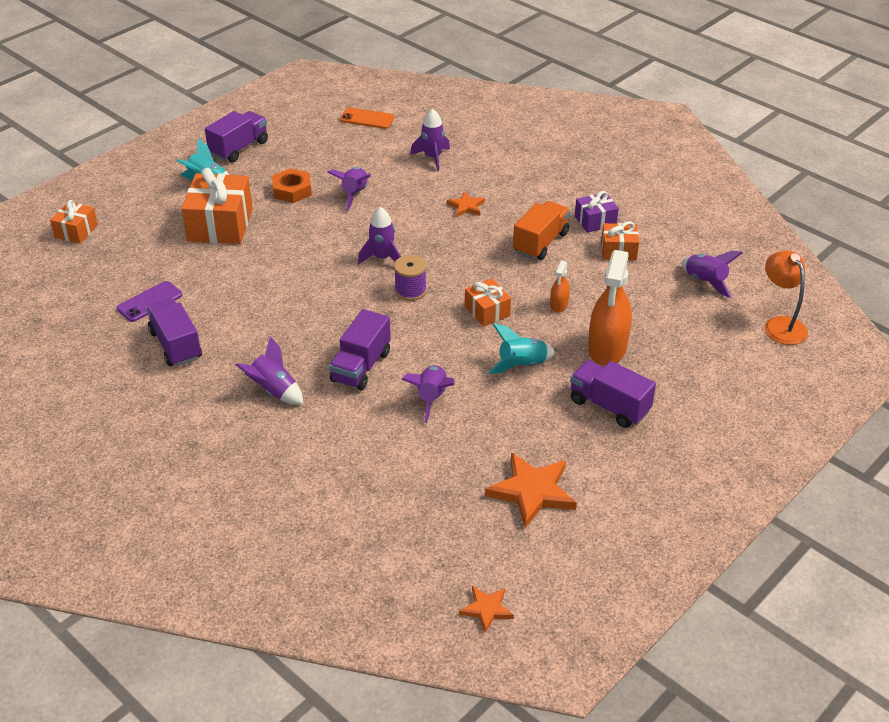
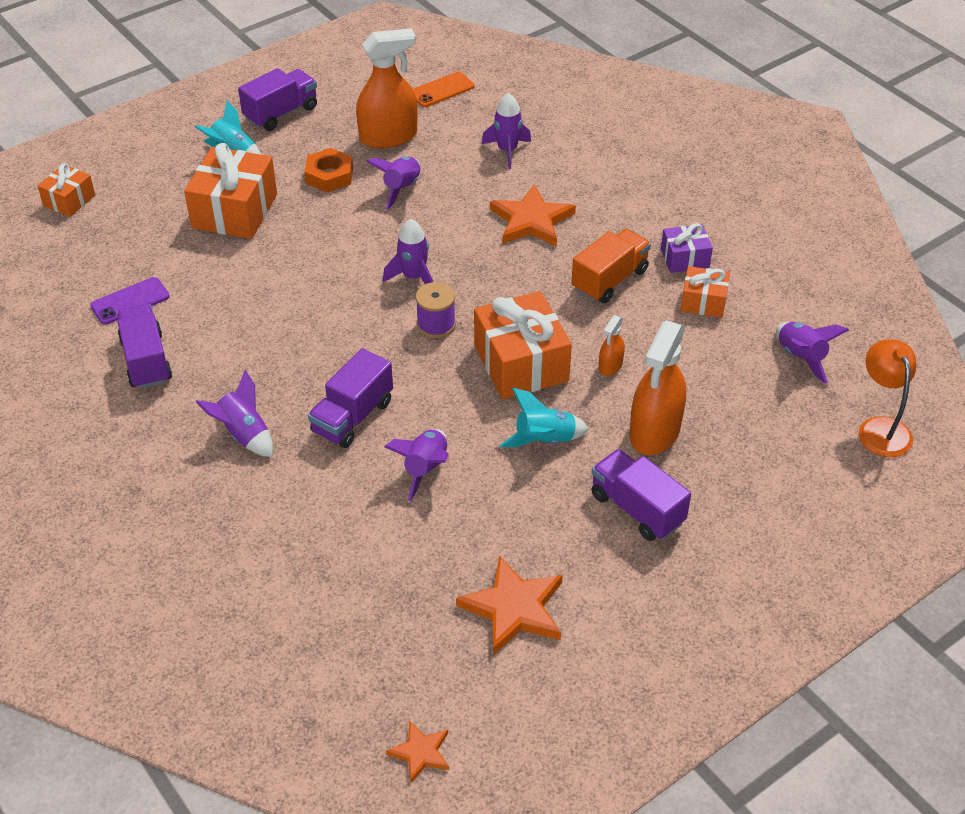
camera: 10 degrees right, 5 degrees up
(333, 157) = (388, 137): none -> orange spray bottle
(367, 119) = (441, 90): orange phone -> orange phone turned 60 degrees counterclockwise
(466, 206) = (531, 220): orange star -> orange star, size x1.83
(487, 311) = (521, 363): orange gift -> orange gift, size x1.83

